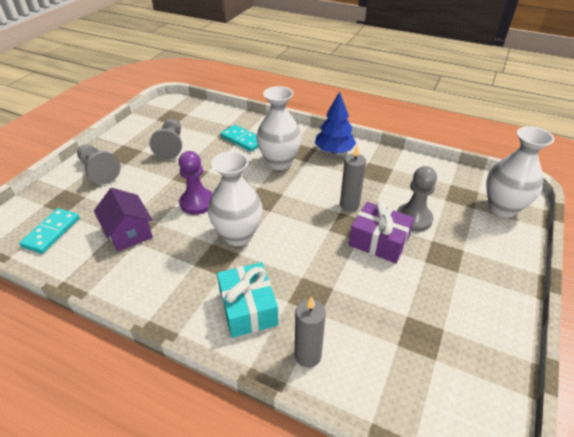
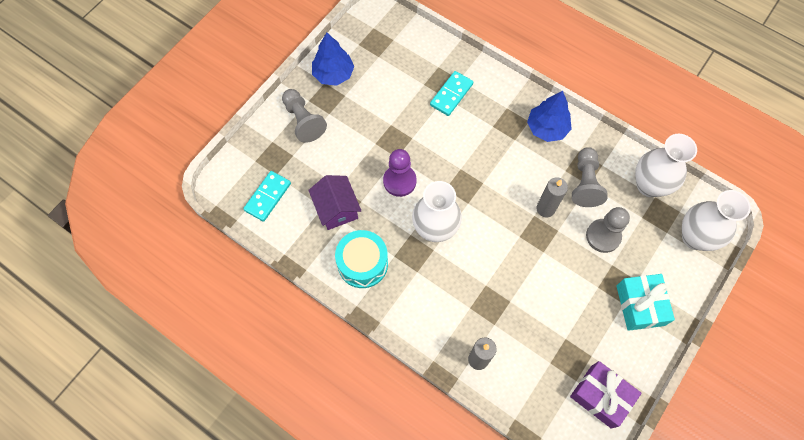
camera: 10 degrees right, 25 degrees up
(132, 138) = (333, 74): none -> blue tree
(157, 277) = (362, 263): none -> turquoise drum
(171, 146) = (375, 93): grey pawn -> grey pawn (585, 183)
(242, 140) = (451, 94): turquoise domino -> turquoise domino turned 75 degrees clockwise
(248, 308) = (436, 308): turquoise gift -> turquoise gift (640, 305)
(279, 162) = (486, 137): white vase -> white vase (649, 185)
(379, 241) = (562, 257): purple gift -> purple gift (601, 396)

